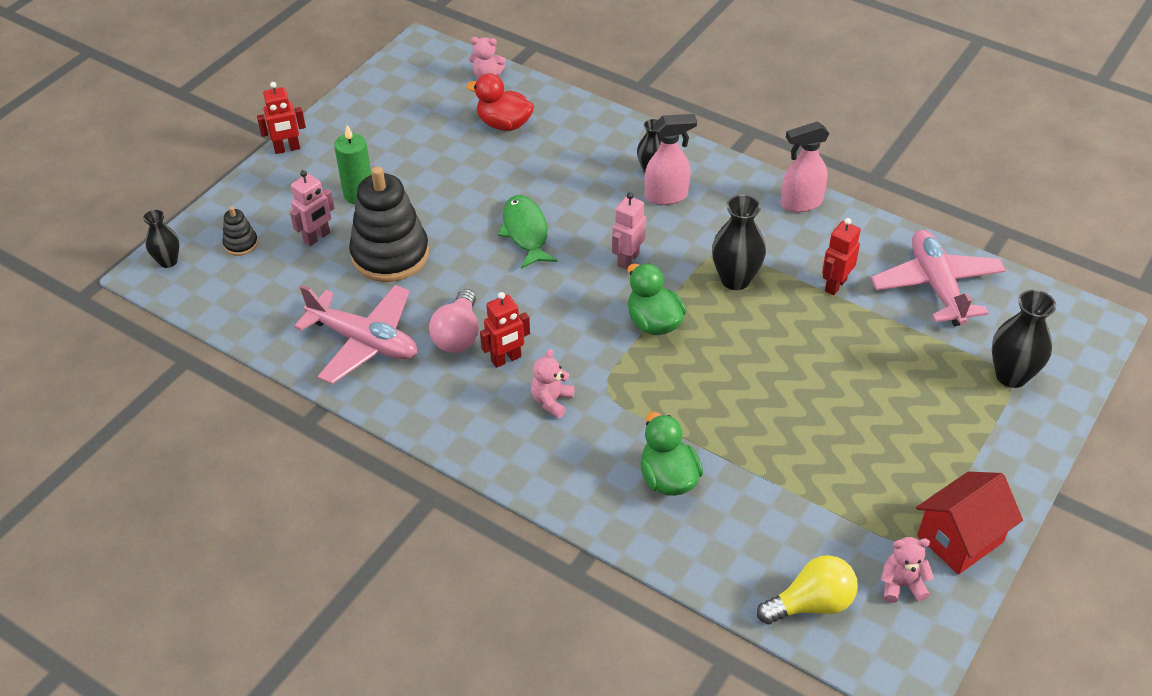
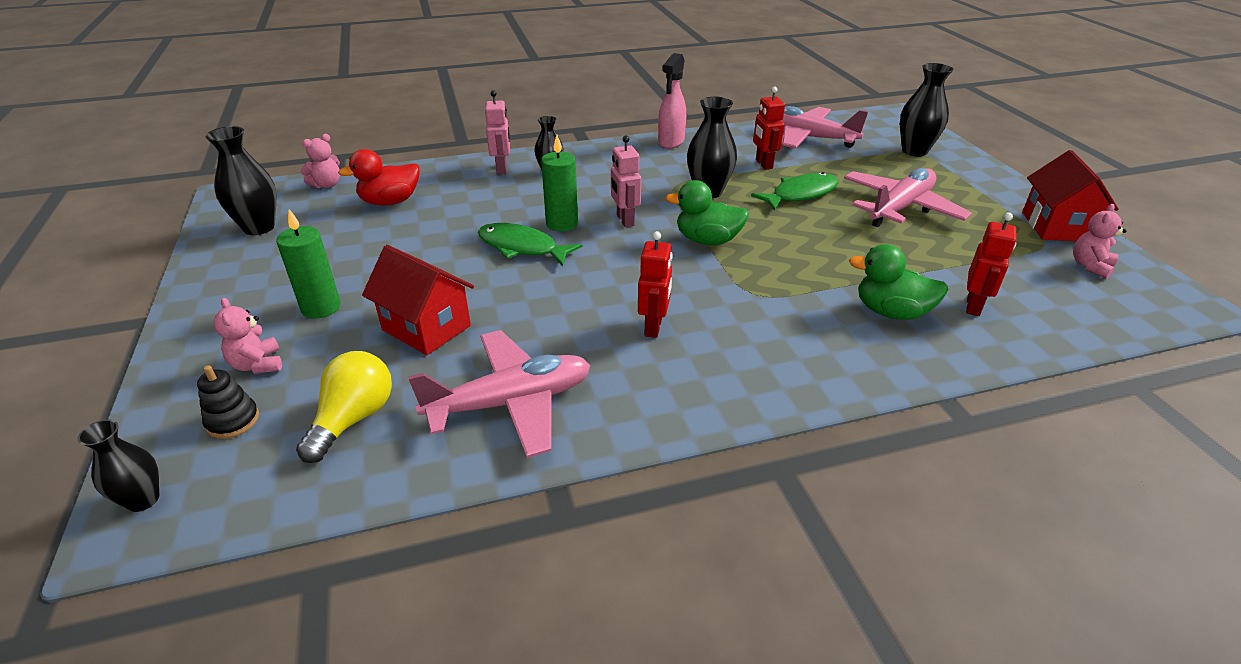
camera: 50 degrees left, 10 degrees down
(287, 149) = (179, 319): red robot -> red robot (973, 306)
(317, 237) = (325, 361): pink robot -> pink robot (502, 168)
(390, 255) = (426, 328): black stacking toy -> red house
(402, 94) = (259, 227): none -> black vase
(458, 335) = (587, 339): pink light bulb -> none
(551, 401) = (735, 327): pink teddy bear -> pink teddy bear (258, 364)
(581, 230) = (562, 224): none -> green candle
(667, 196) = (586, 178): pink spray bottle -> none
(804, 338) = (800, 194): none -> green fish
(811, 604) = (1089, 311): yellow light bulb -> yellow light bulb (353, 419)
(861, 415) = (900, 208): none -> pink plane

